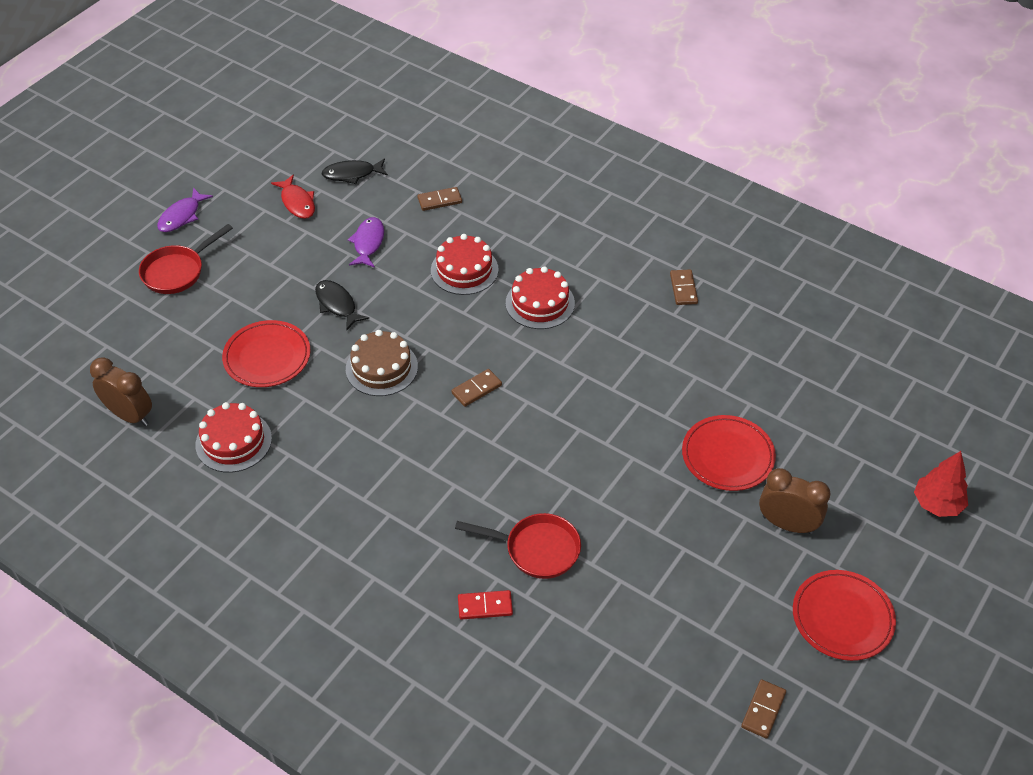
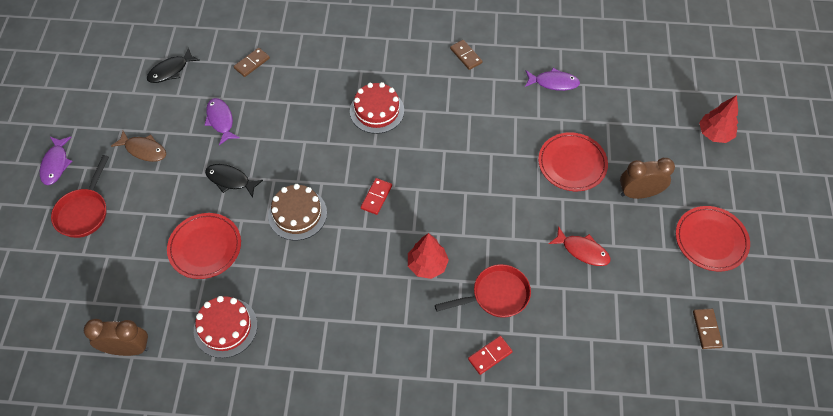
camera: 30 degrees left, 10 degrees up
(273, 238) = (144, 150): none -> brown fish
(297, 202) = (143, 112): red fish -> red fish (582, 251)
(464, 270) = (306, 110): red cake -> none
(476, 389) = (376, 197): brown domino -> red domino
(482, 482) = (427, 265): none -> red tree
(769, 360) = (553, 83): none -> purple fish

